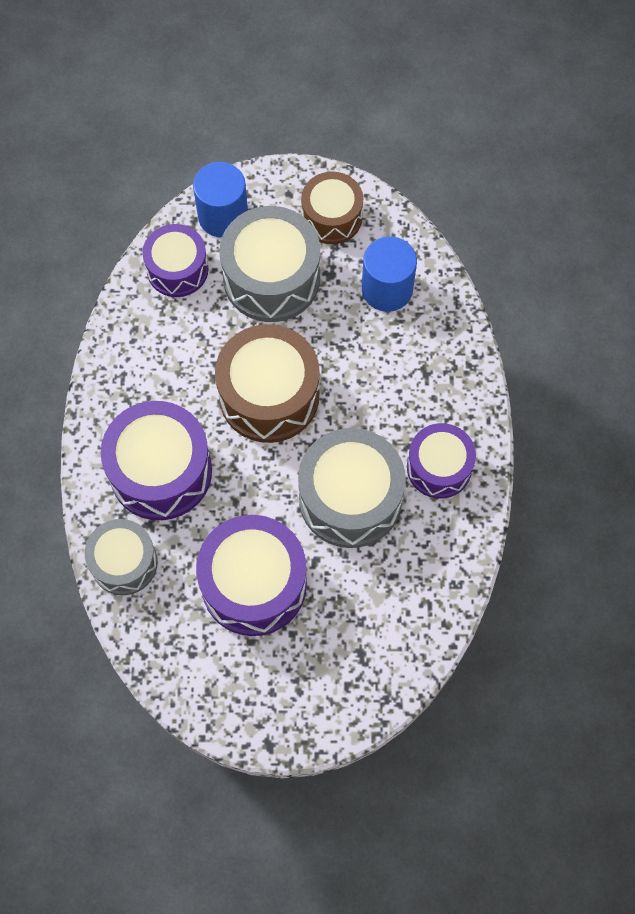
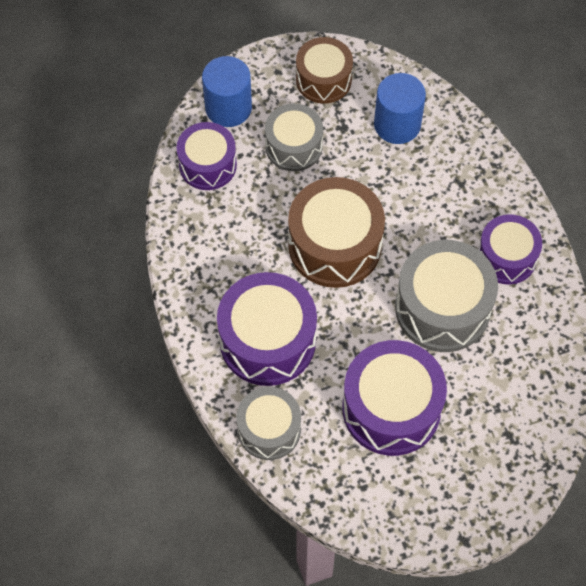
camera: 20 degrees left, 5 degrees down
(271, 278) = (294, 146): grey drum -> grey drum, size x0.64

